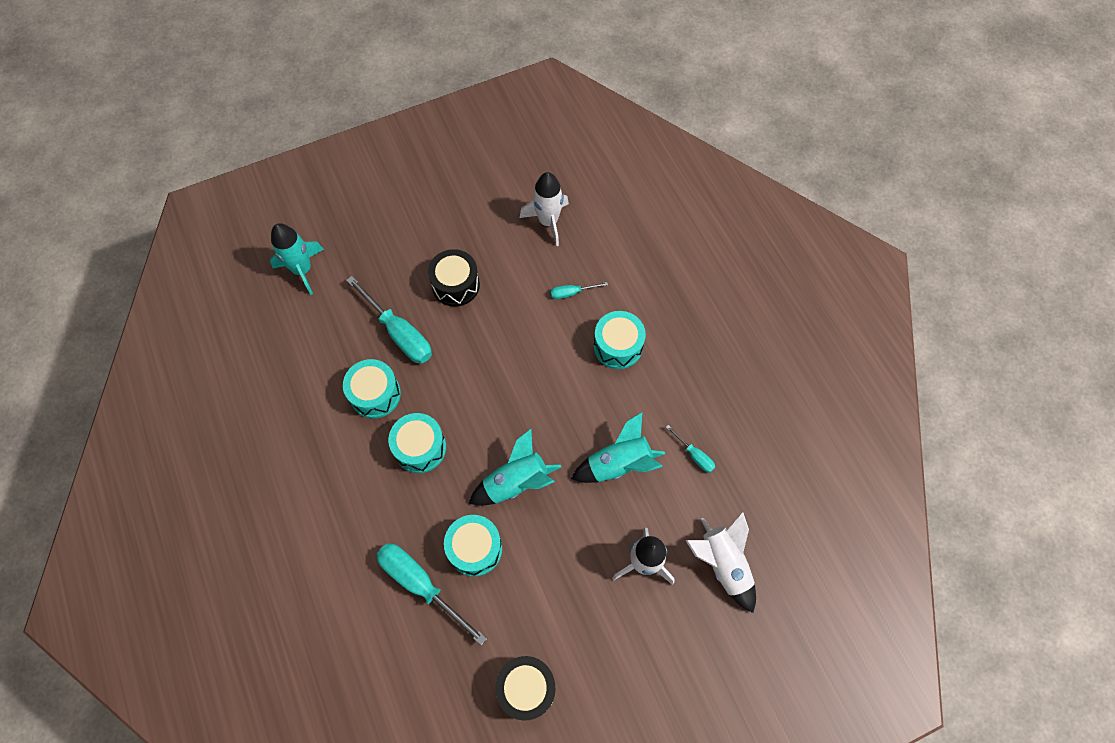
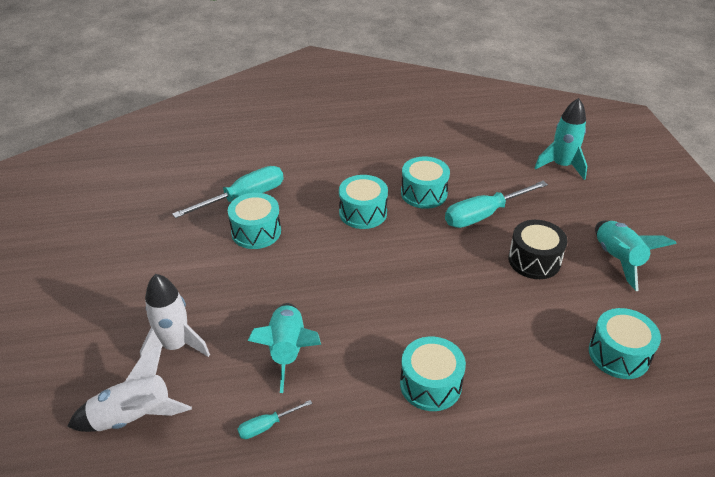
camera: 105 degrees right, 25 degrees down
(516, 482) = (304, 268): turquoise rocket -> turquoise rocket (618, 259)
(526, 688) = (125, 243): black drum -> none
(548, 222) = (619, 354): white rocket -> turquoise drum
(572, 293) = (512, 356): turquoise screwdriver -> none

